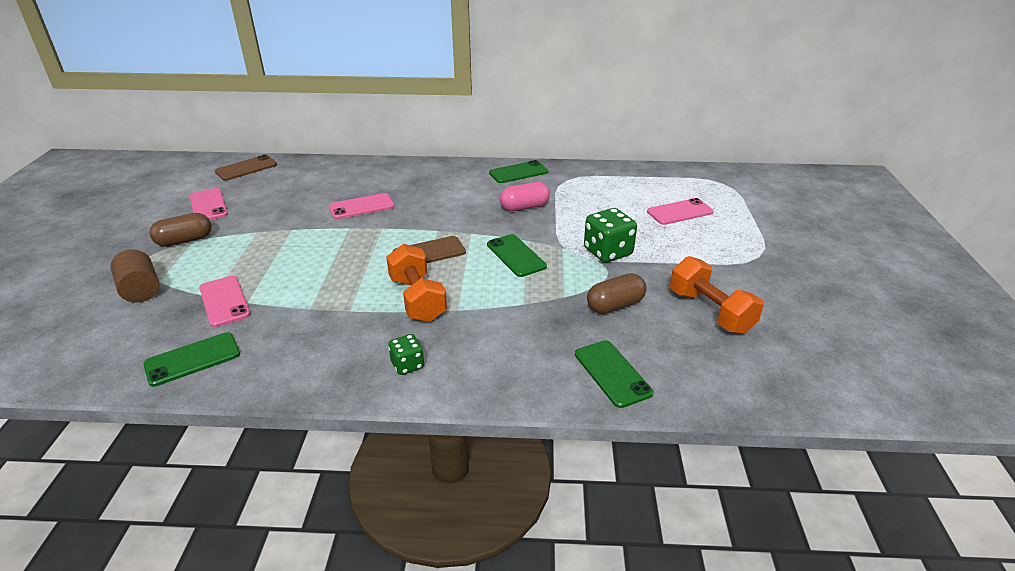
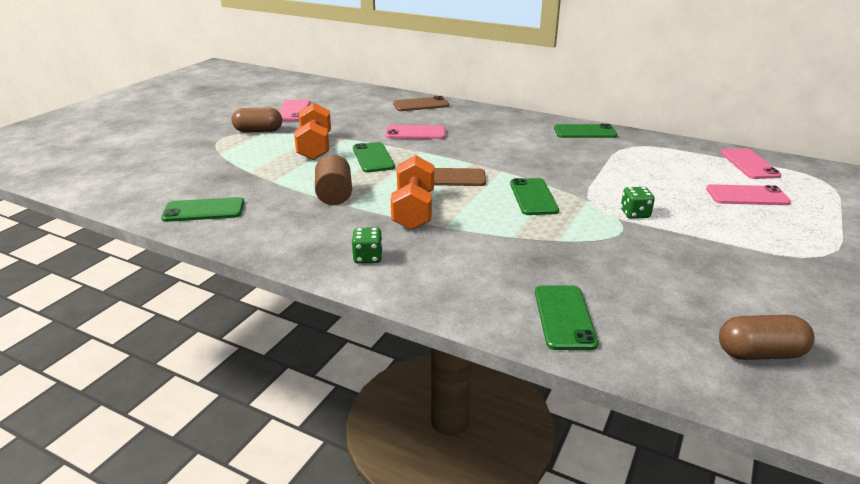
camera: 25 degrees right, 5 degrees down
(140, 290) = (203, 157): brown cylinder -> brown cylinder (334, 195)
(224, 301) = (256, 177): pink phone -> pink phone (749, 164)
(246, 168) = (341, 91): brown phone -> brown phone (421, 105)
(337, 247) = (373, 158): none -> green phone
(524, 207) = (571, 160): pink capsule -> none
(608, 252) = (635, 214): green dice -> green dice, size x0.57
(615, 305) = (610, 260): brown capsule -> brown capsule (760, 353)
(710, 311) = (721, 292): orange dumbbell -> orange dumbbell (315, 147)

